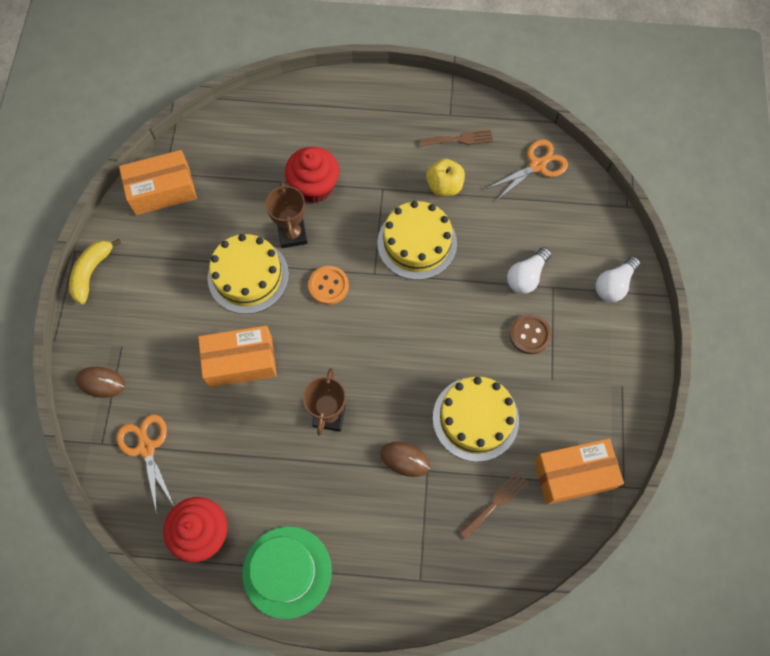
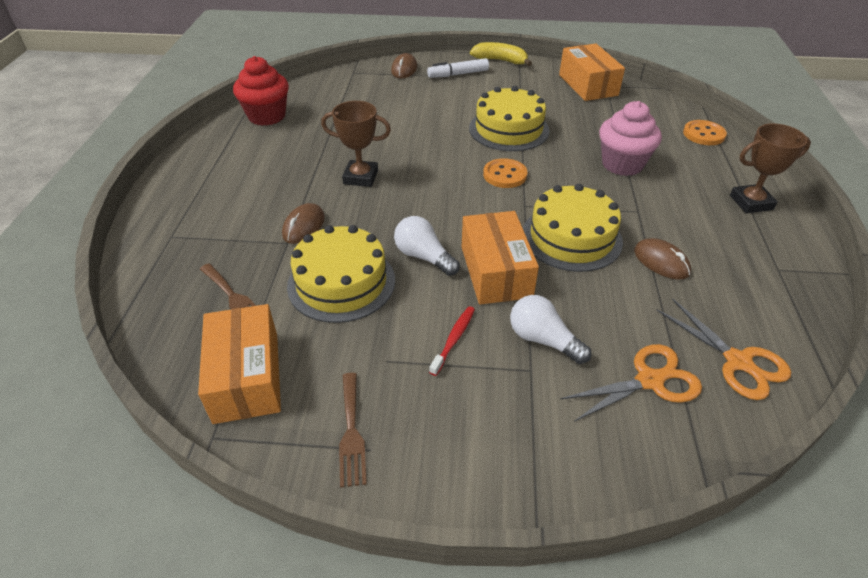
camera: 90 degrees right, 25 degrees down
(121, 321) = (458, 74): none -> white marker
(146, 448) = (346, 89): orange scissors -> orange scissors (649, 380)
(240, 361) = (420, 128): orange box -> orange box (496, 271)
(267, 111) = (703, 134): none -> orange button
(287, 572) = (216, 157): green hat -> none
(292, 234) = (560, 152): brown trophy -> brown trophy (751, 202)
(314, 187) = (622, 164): red cupcake -> pink cupcake
(444, 186) = (661, 262): yellow apple -> brown mouse
(460, 139) = (742, 278): brown fork -> brown fork (351, 433)
(529, 334) = (454, 339): brown button -> red toothbrush
(614, 285) = (546, 452): white light bulb -> white light bulb (424, 257)

